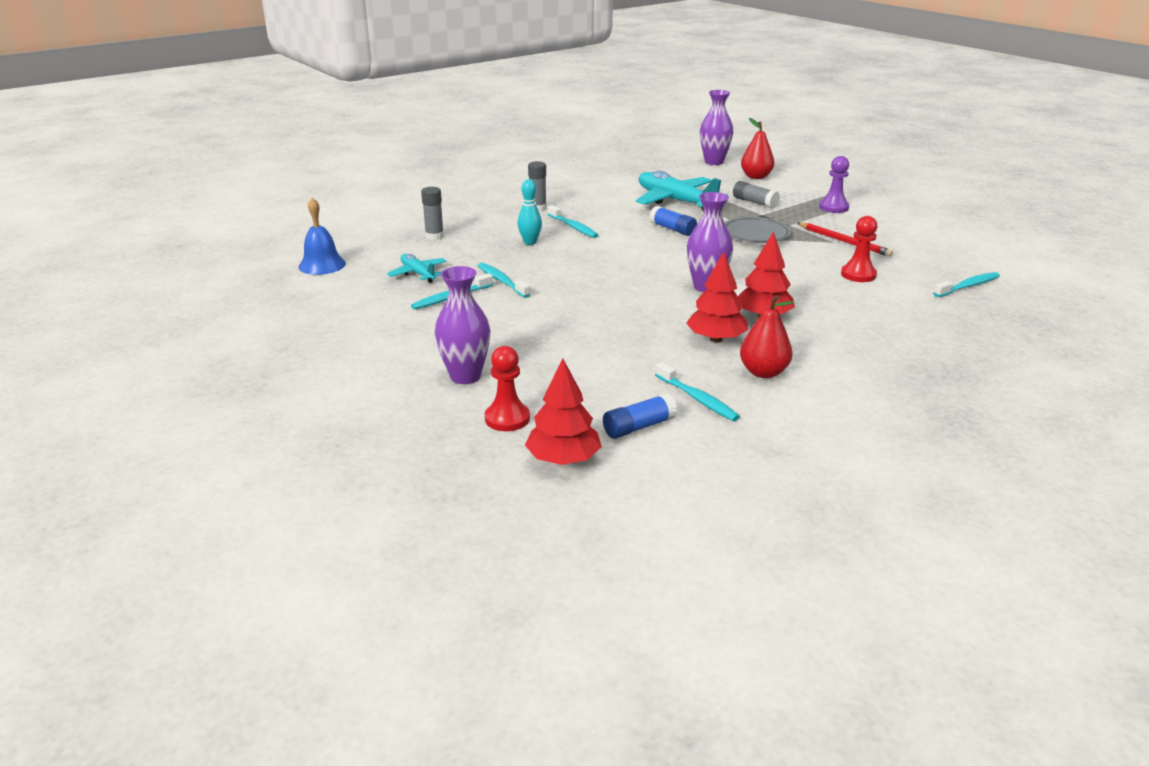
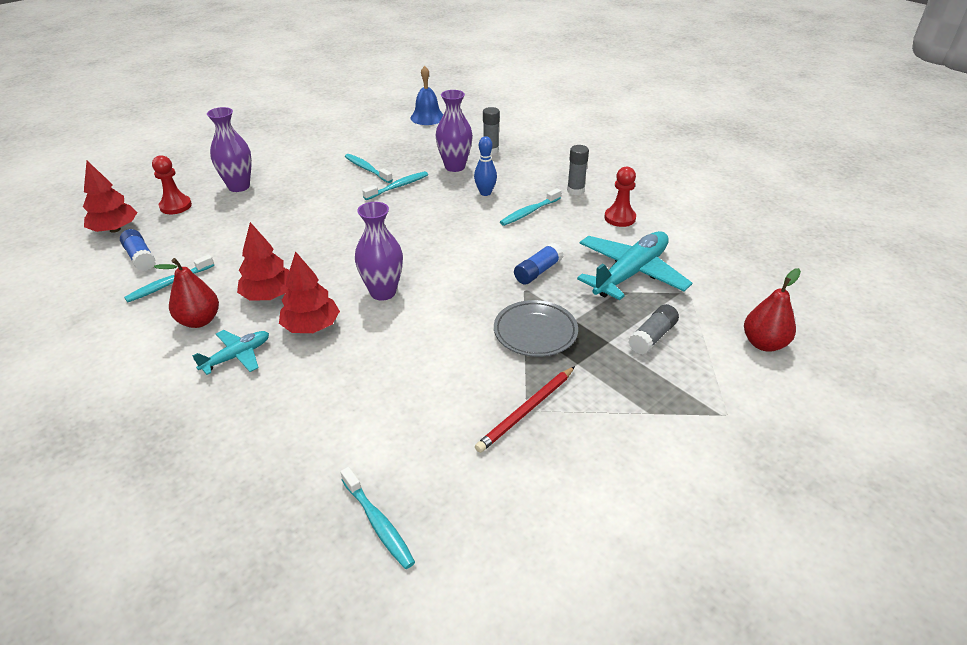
camera: 85 degrees right, 10 degrees up
(418, 274) = (412, 152): turquoise plane -> turquoise plane (237, 356)
(530, 242) = (485, 193): turquoise bowling pin -> blue bowling pin
(714, 162) = (809, 306): purple vase -> purple vase (455, 167)
(833, 207) = (661, 414): purple pawn -> none
(858, 275) = (416, 411): red pawn -> red pawn (619, 218)

